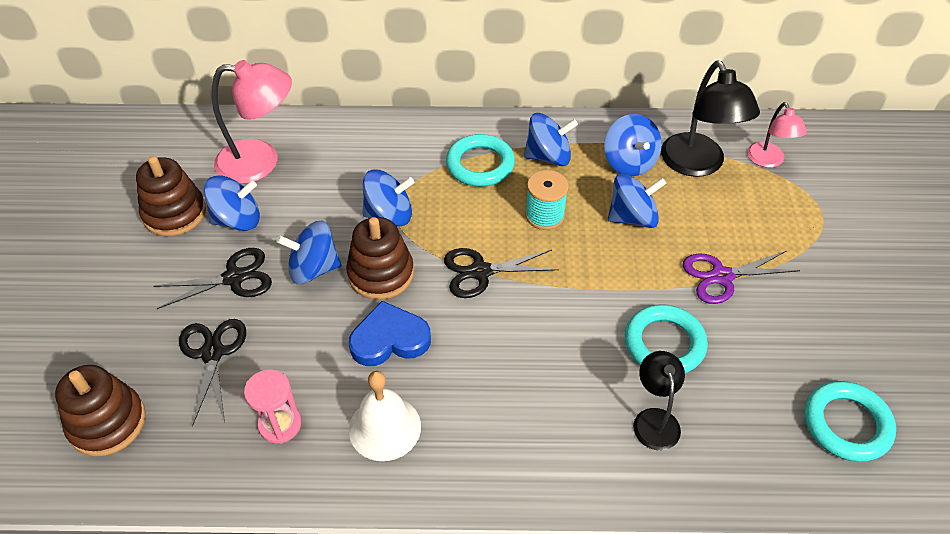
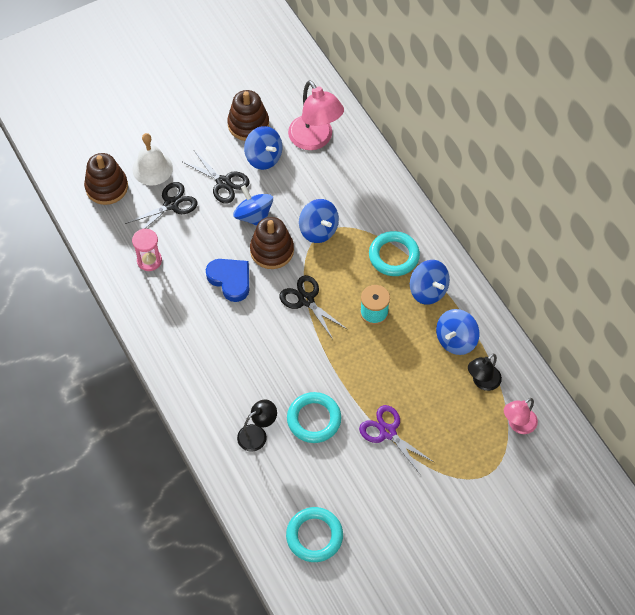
camera: 60 degrees right, 10 degrees up
(385, 427) = (175, 308): white bell -> white bell (152, 168)
(632, 217) = (405, 362): blue spinning top -> none
(697, 165) = (482, 382): black lamp -> black lamp, size x0.59

